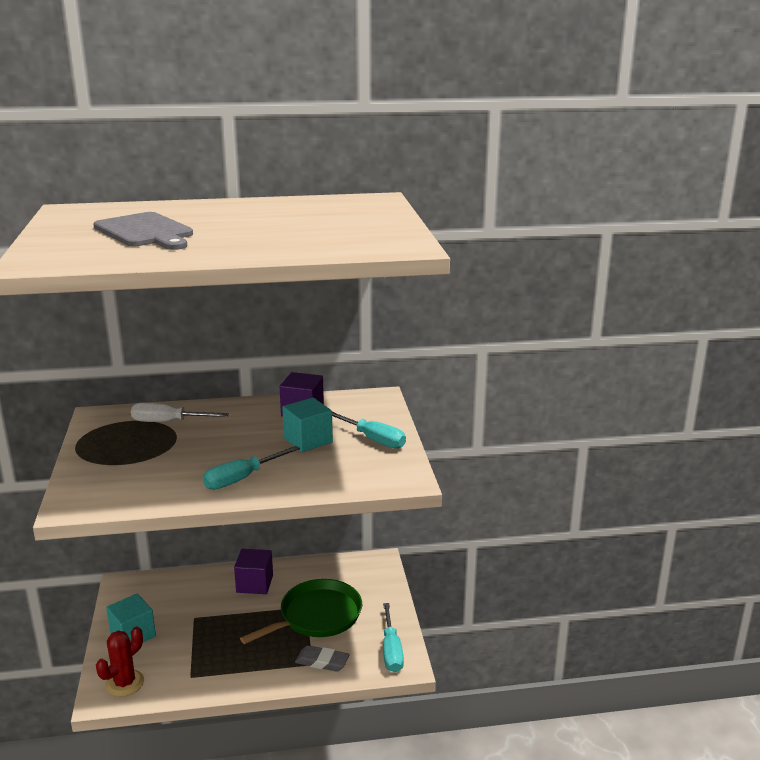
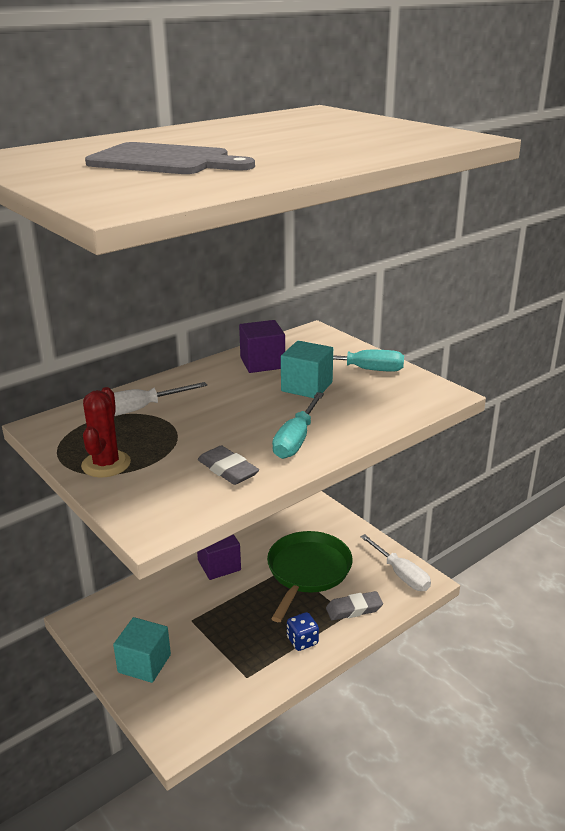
camera: 30 degrees left, 5 degrees up
(124, 683) = (186, 714): red cactus -> red cactus (106, 464)
(166, 485) = (228, 470): none -> grey eraser
(256, 669) = (302, 641): none -> blue dice
(391, 651) = (401, 574): turquoise screwdriver -> white screwdriver

